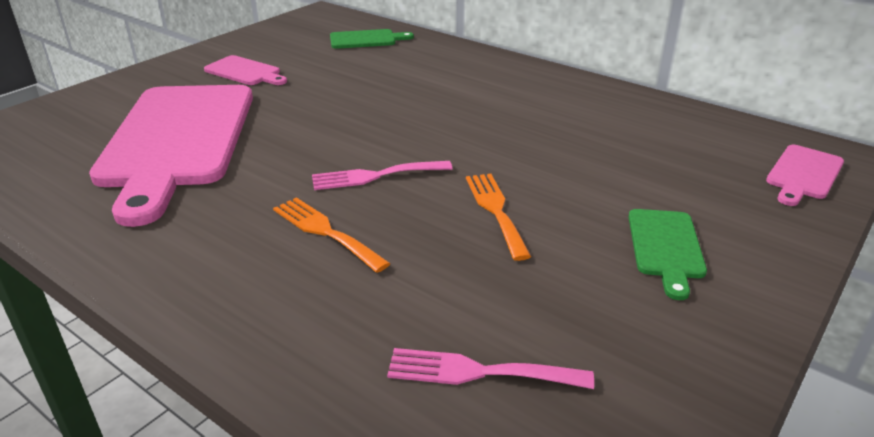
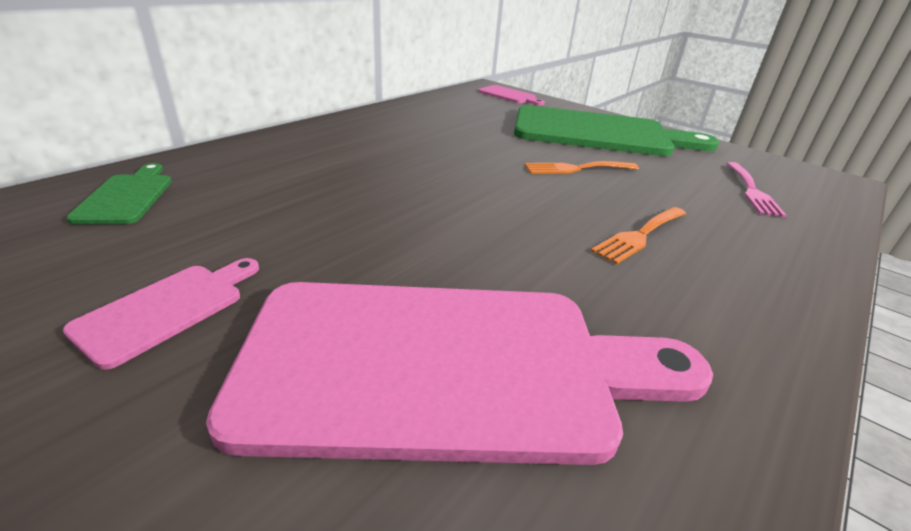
camera: 90 degrees left, 0 degrees up
(375, 176) = (534, 209): pink fork -> none
(665, 247) = (599, 133): green cutting board -> green cutting board, size x2.37

